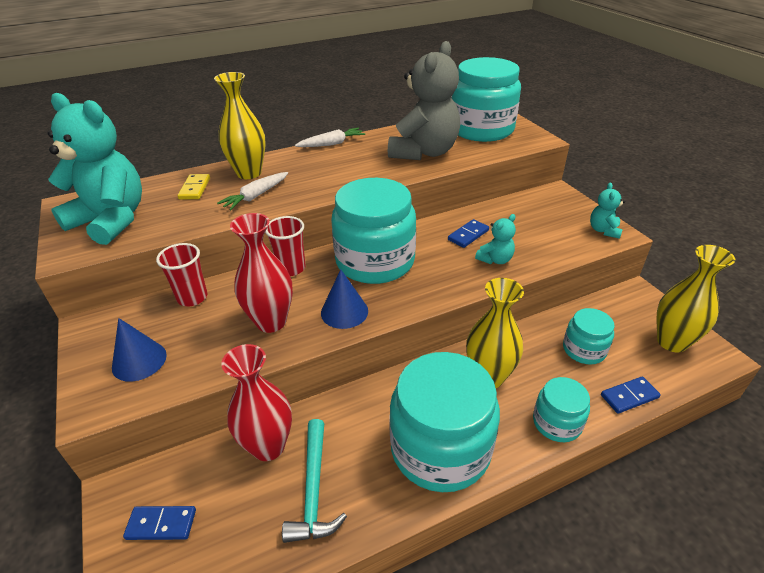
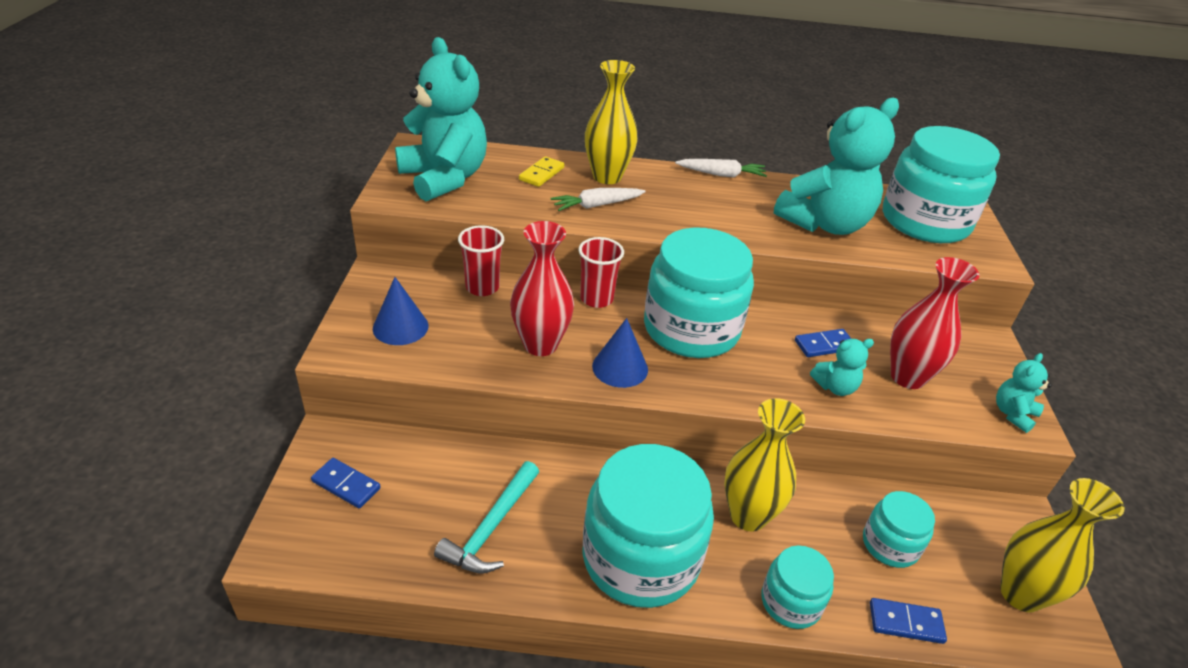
camera: 25 degrees right, 0 degrees up
(268, 446) = (475, 467): red vase -> red vase (907, 377)
(424, 152) = (825, 224): grey teddy bear -> turquoise teddy bear

